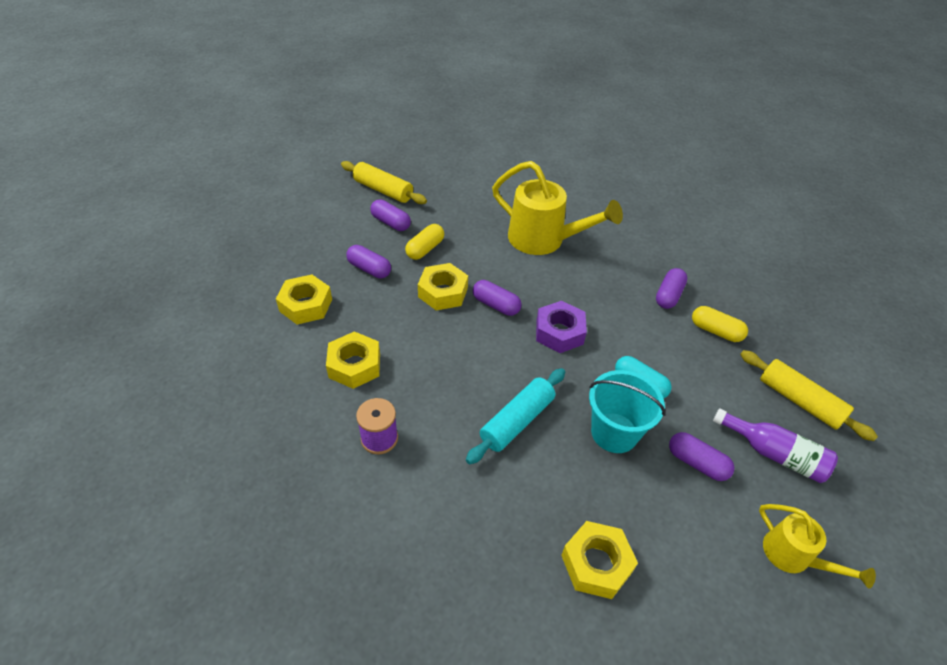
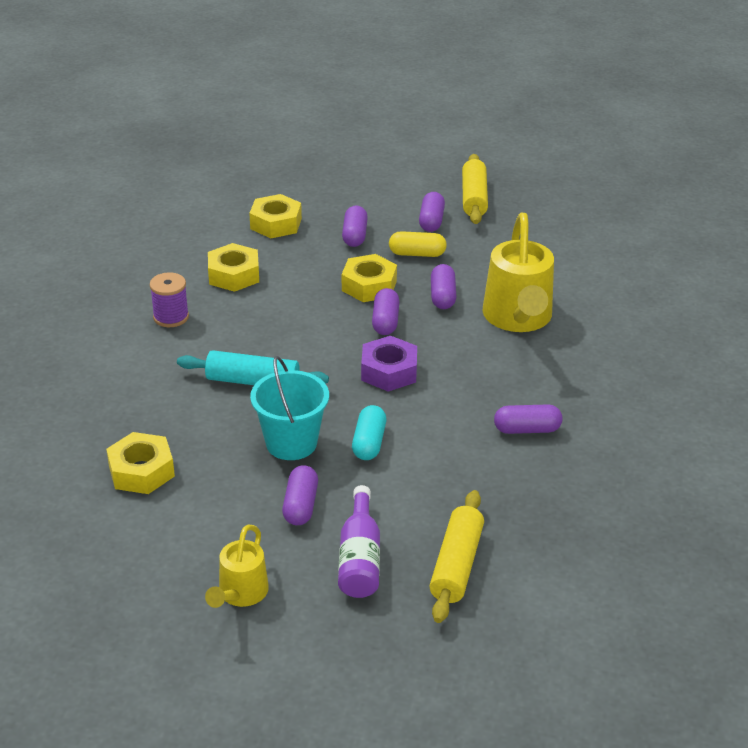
camera: 60 degrees right, 10 degrees down
(489, 262) = (442, 296): none -> purple capsule
(715, 331) = (505, 478): yellow capsule -> none

